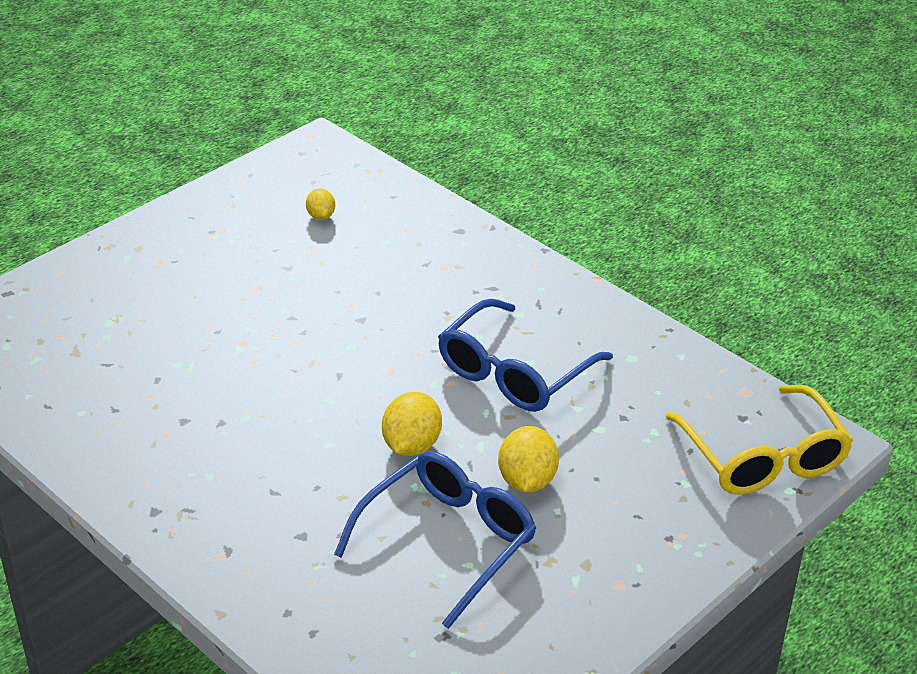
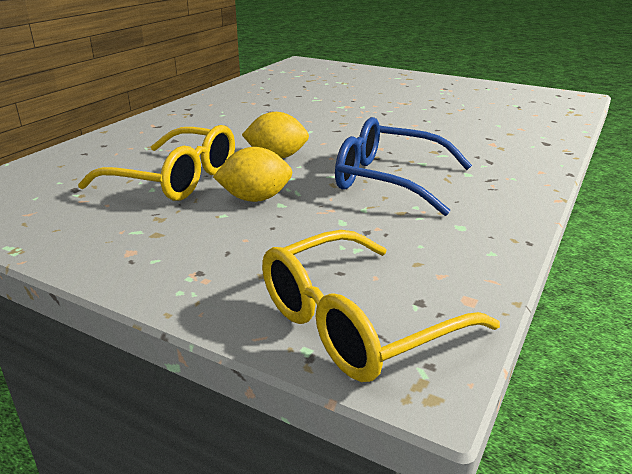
camera: 75 degrees right, 10 degrees down
(321, 216) = (498, 107): yellow lemon -> none
(447, 542) = (175, 179): blue glasses -> yellow glasses

